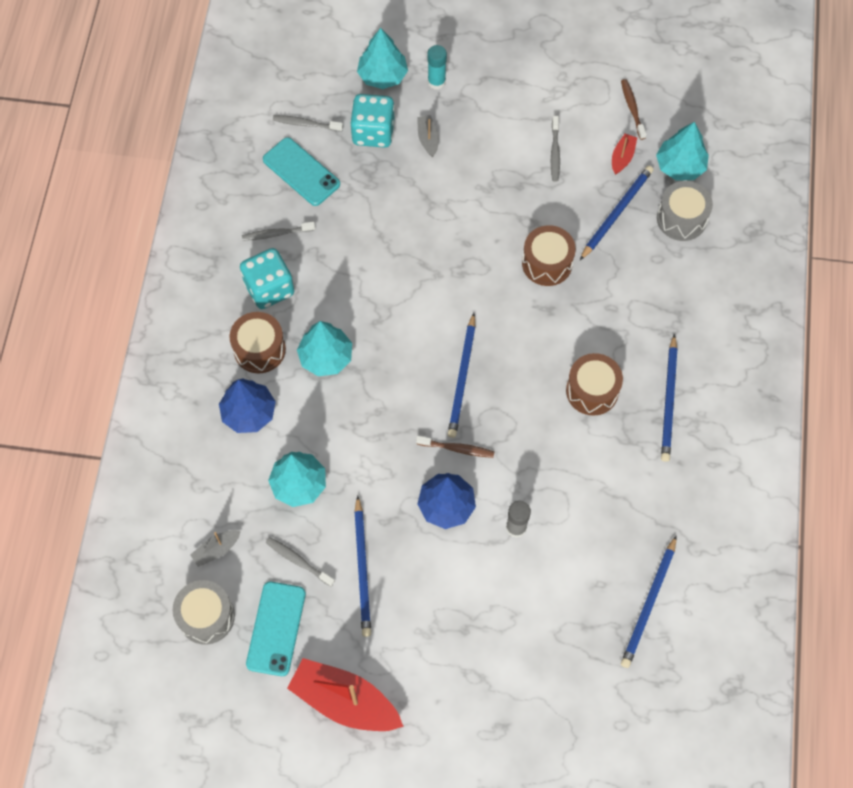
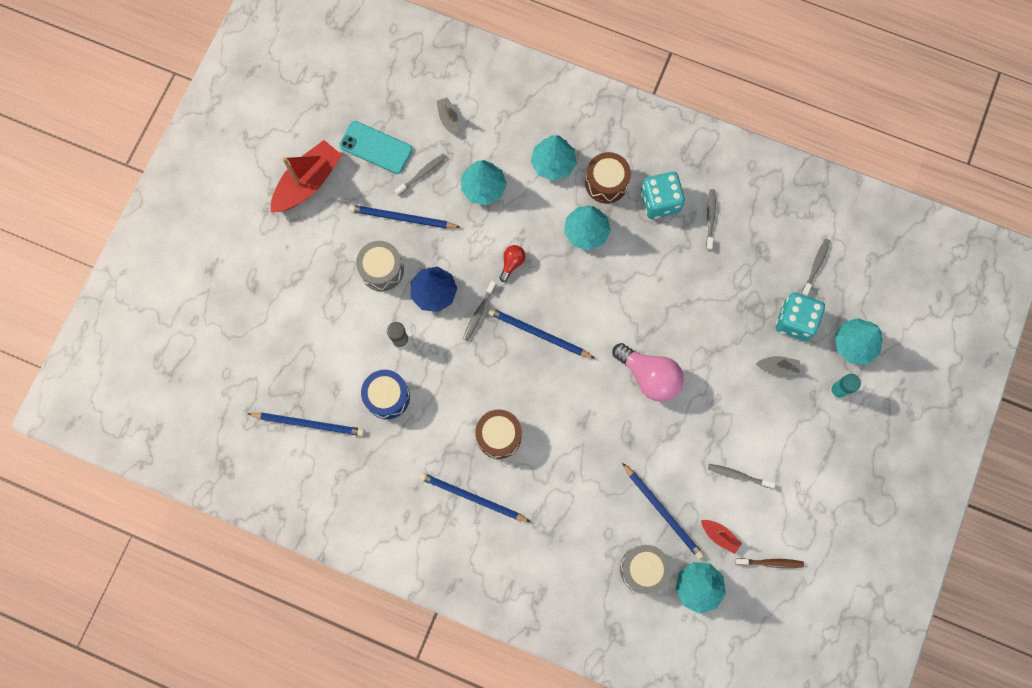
camera: 105 degrees right, 10 degrees up
(206, 616) = (400, 102): grey drum -> grey drum (382, 270)
(249, 413) = (553, 163): blue tree -> turquoise tree
(301, 172) = (767, 251): turquoise phone -> none
(386, 427) = (512, 263): none -> red light bulb
(457, 449) = (478, 313): brown toothbrush -> grey toothbrush
(476, 256) = (649, 376): none -> pink light bulb
(547, 263) = (627, 434): brown drum -> none
(587, 523) = (387, 397): none -> blue drum
(649, 604) = (309, 424): blue pencil -> blue pencil turned 150 degrees clockwise

